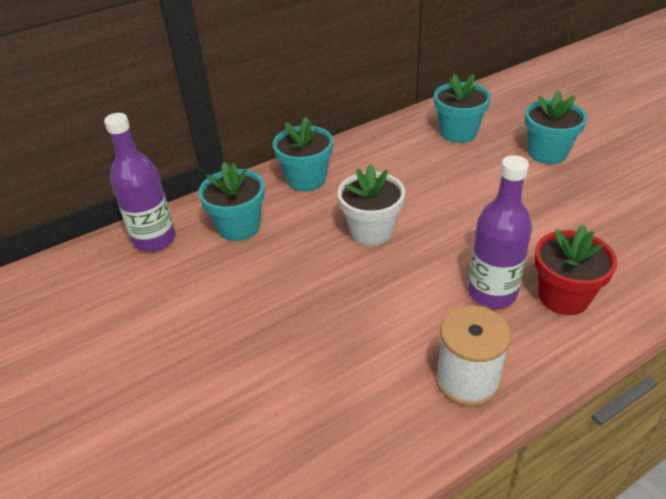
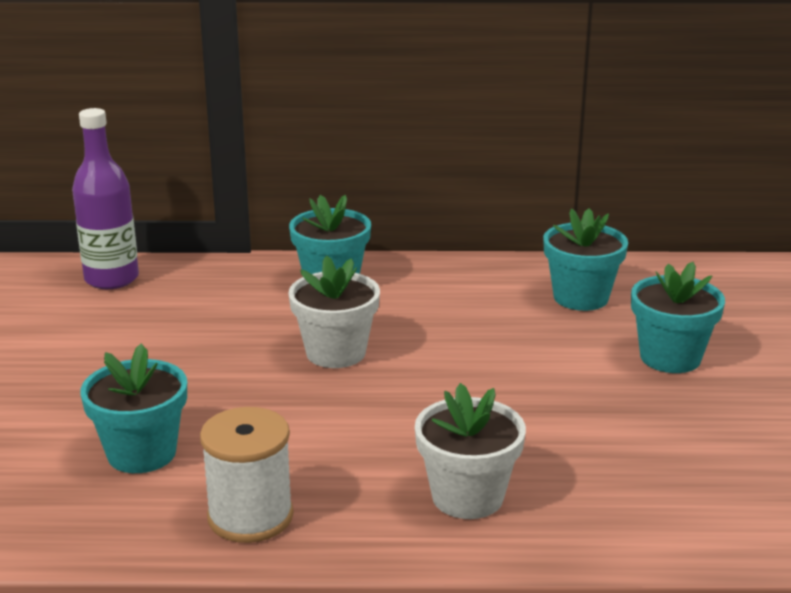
camera: 30 degrees right, 15 degrees down
(239, 227) = (204, 298): turquoise flower pot -> turquoise flower pot (141, 453)
(492, 293) = (388, 458): purple bottle -> none
(563, 297) = (467, 497): red flower pot -> white flower pot

